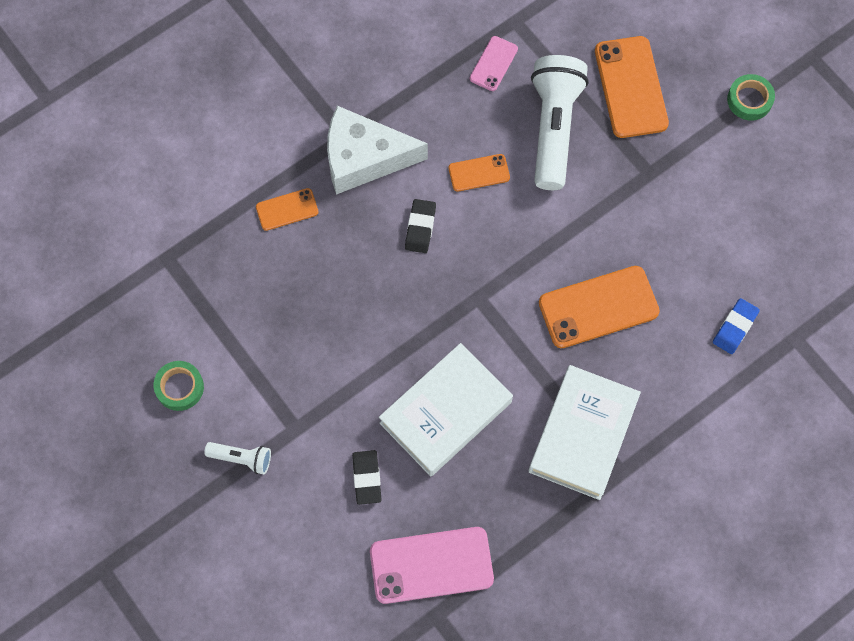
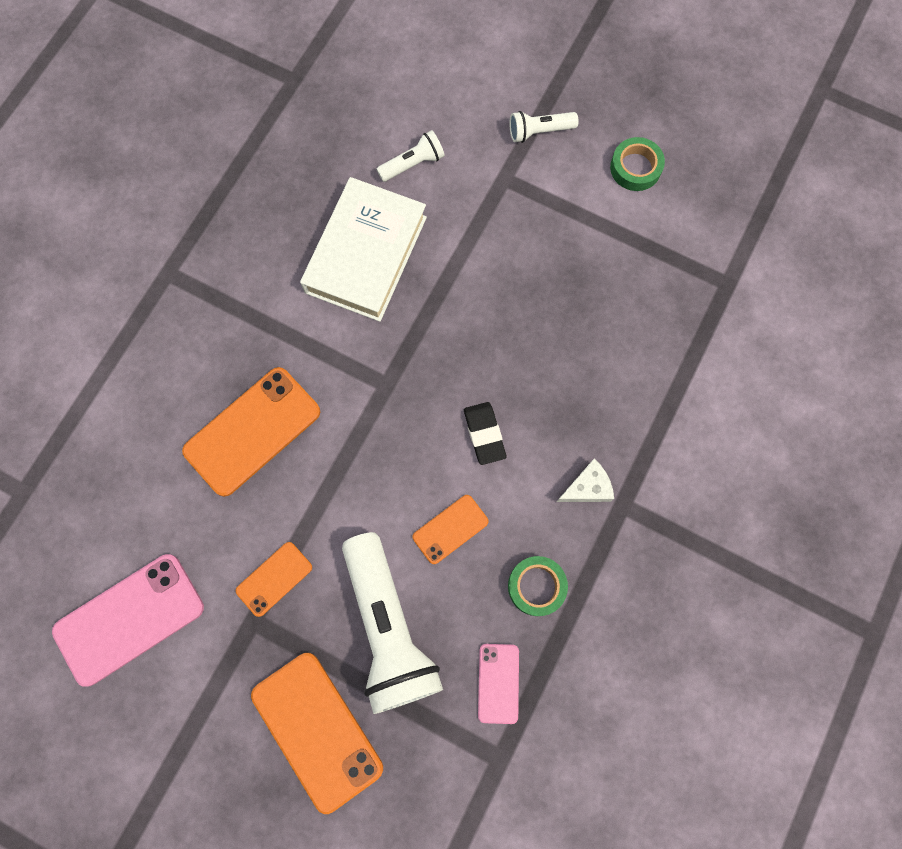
camera: 155 degrees right, 5 degrees up
(287, 209) = (637, 389): orange phone -> orange phone (274, 579)
(364, 158) = (587, 487): white cheese -> white cheese, size x0.45
(367, 478) = (413, 164): black eraser -> white flashlight
(431, 565) = (316, 117): pink phone -> pink phone (129, 619)
(583, 435) = (219, 292): white book -> none
(735, 327) = (94, 475): blue eraser -> none
(749, 100) = (161, 784): green tape -> green tape (536, 586)

